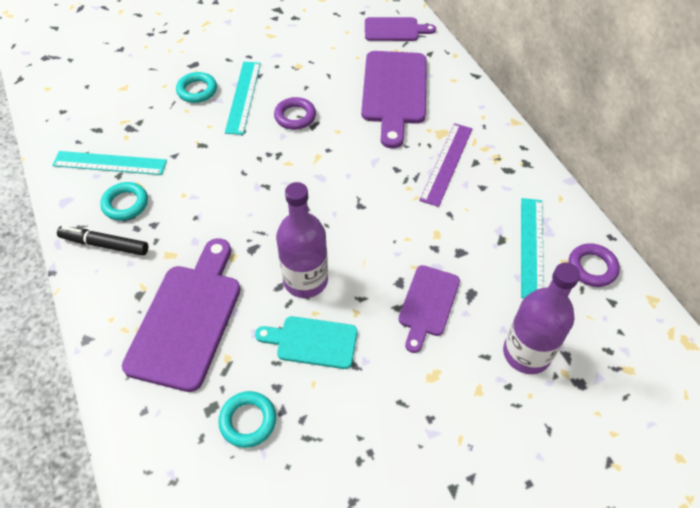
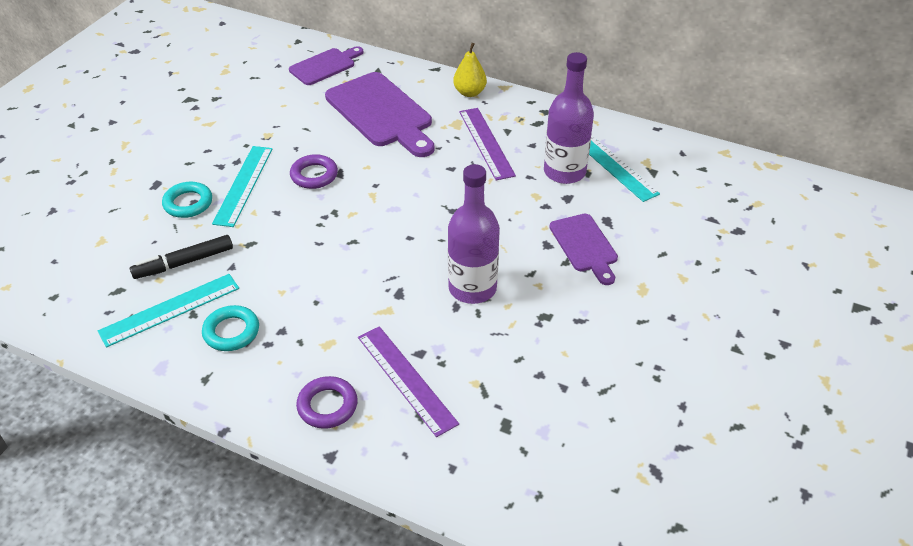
camera: 40 degrees left, 10 degrees down
(105, 244) = (252, 375): black marker -> black marker (184, 262)
(187, 319) = (406, 379): purple cutting board -> purple ruler
(243, 97) = (243, 185): turquoise ruler -> turquoise ruler turned 45 degrees clockwise
(248, 421) = (546, 412): turquoise ring -> none
(312, 342) = (530, 326): turquoise cutting board -> none
(480, 111) = (469, 92): none -> yellow pear
(526, 353) = (686, 234): purple bottle -> purple bottle (564, 172)
(592, 267) = (666, 155): purple ring -> purple ring (327, 406)

